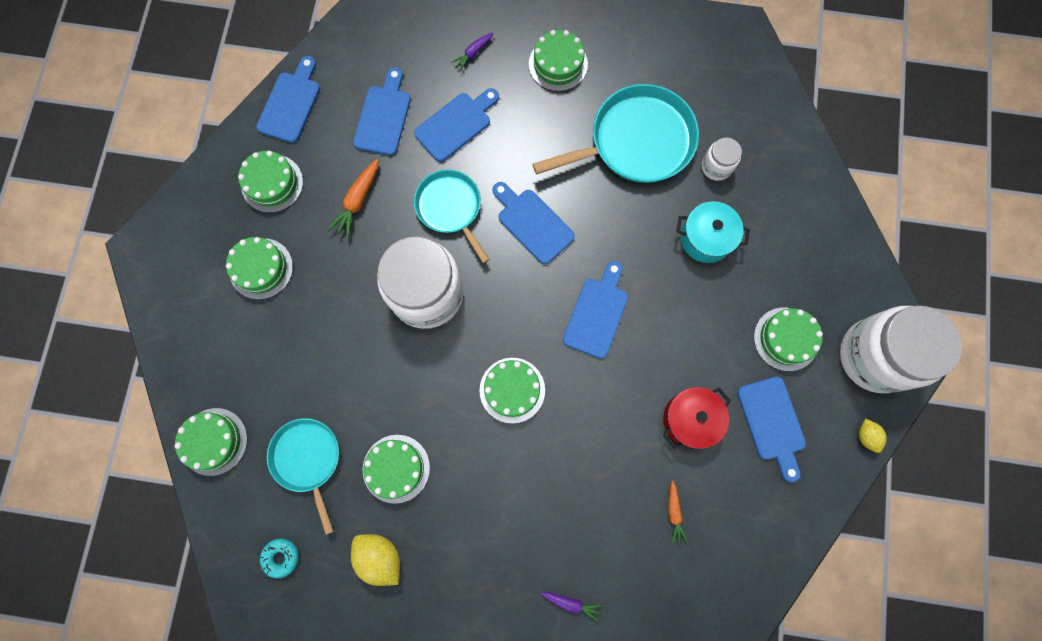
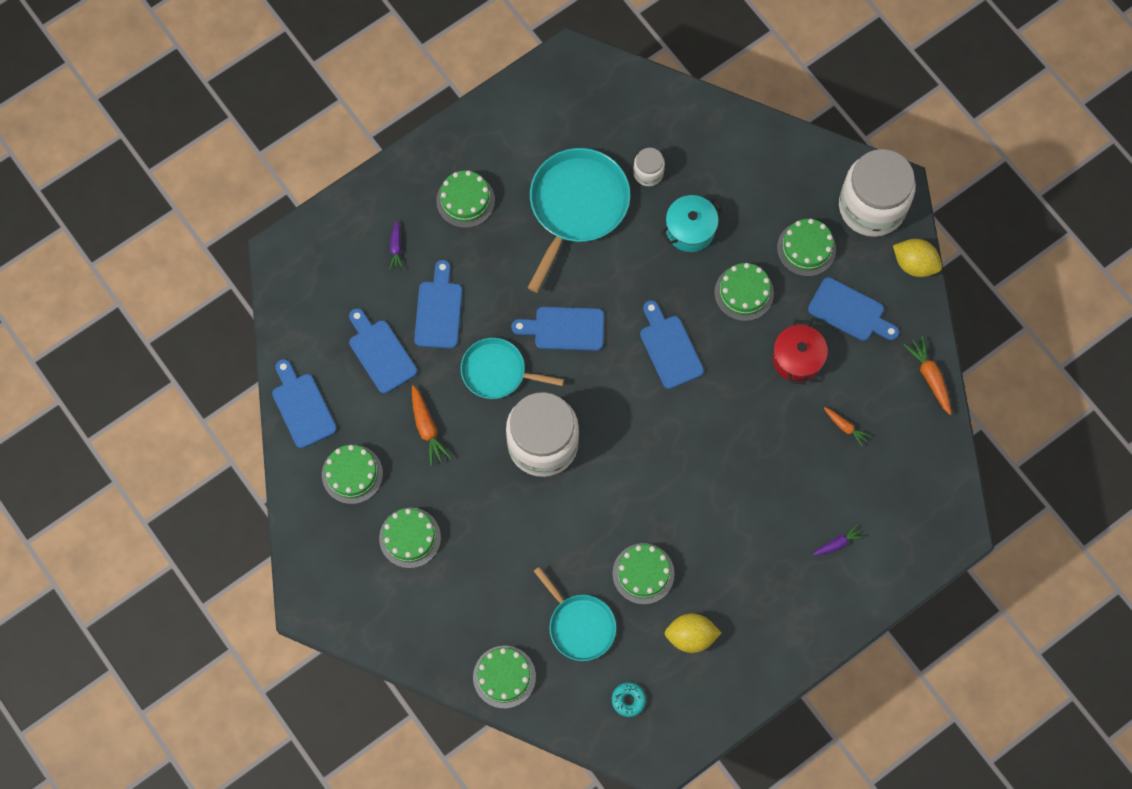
camera: 45 degrees left, 5 degrees down
(308, 459) = (579, 625): turquoise pan -> turquoise pan turned 150 degrees counterclockwise
(512, 390) = (665, 451): green cake -> green cake (744, 293)
(787, 542) = (930, 377): none -> orange carrot
(866, 436) = (914, 264): yellow lemon -> yellow lemon, size x1.73

